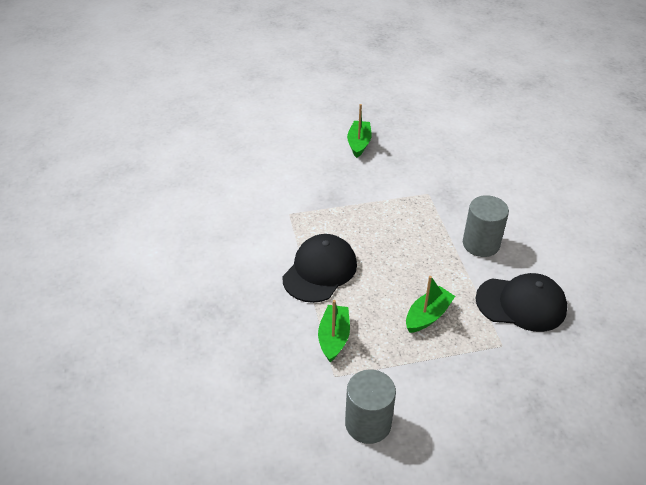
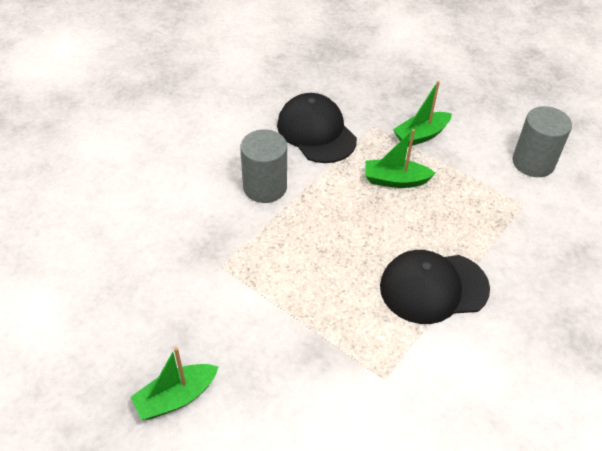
camera: 130 degrees left, 5 degrees up
(334, 338) = (491, 227): green boat -> green boat (421, 135)

